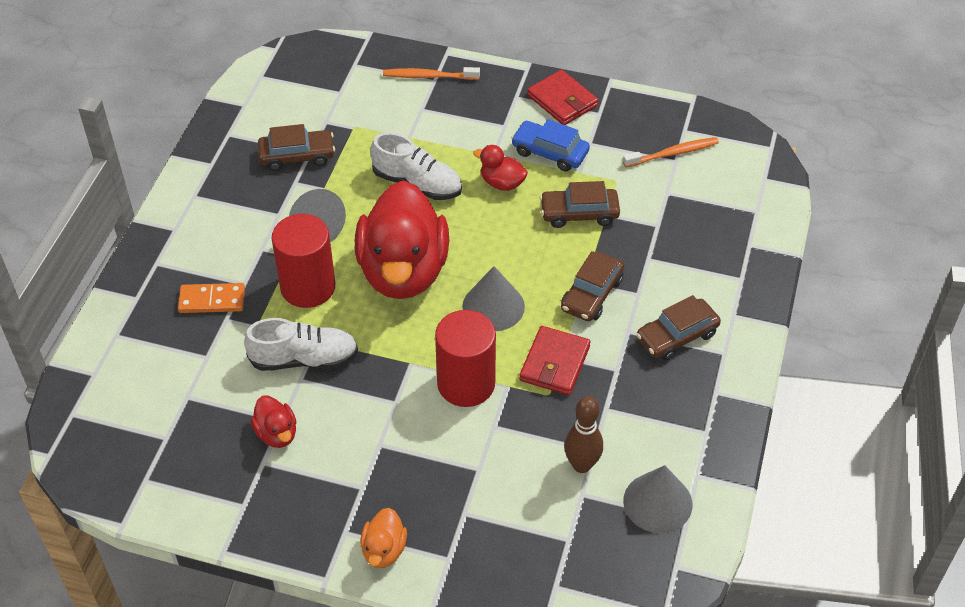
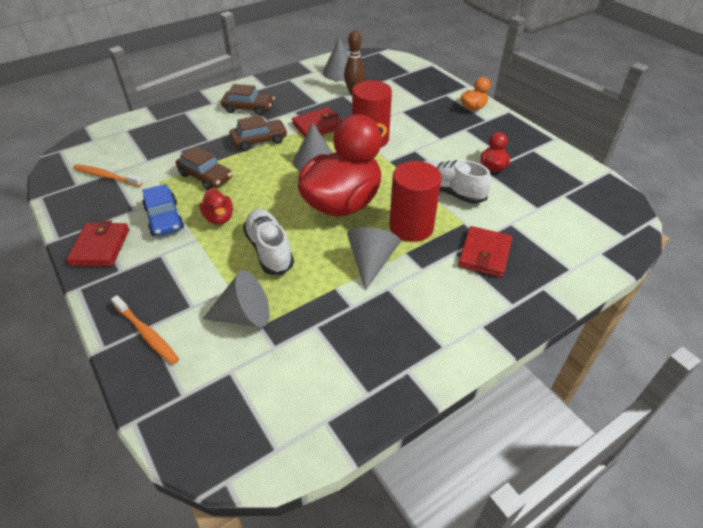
camera: 140 degrees left, 5 degrees down
(212, 300) = (484, 254): orange domino -> red wallet
(297, 156) = (329, 329): brown car -> none
(373, 127) = (245, 315): none -> grey cone

